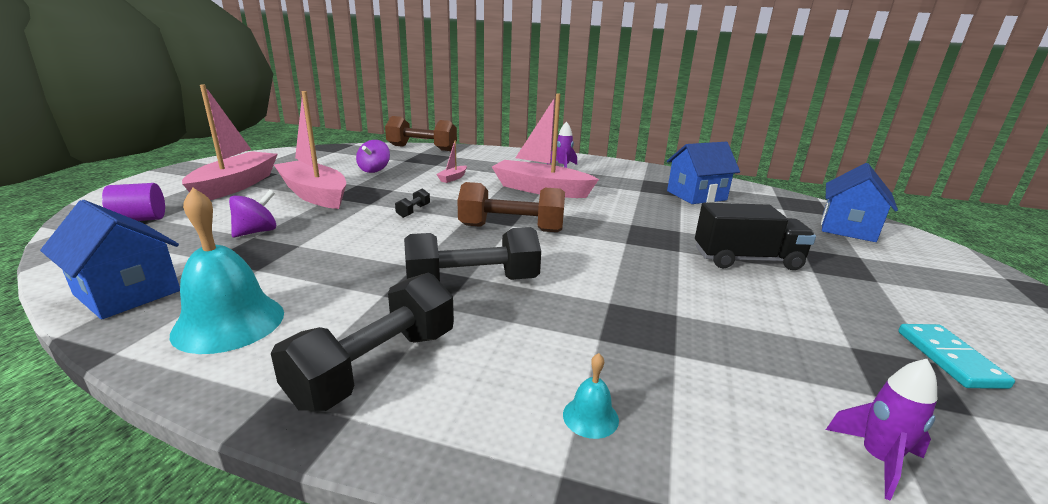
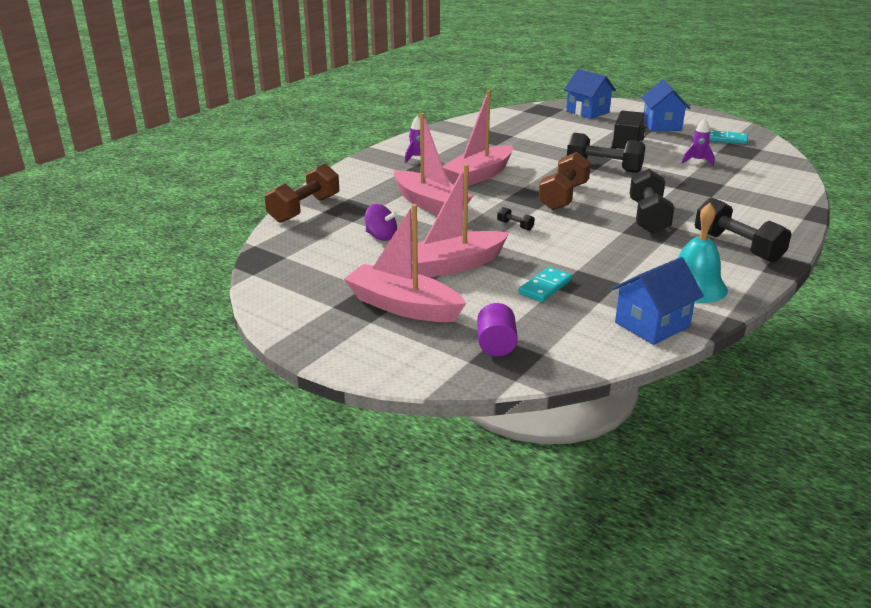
camera: 70 degrees left, 5 degrees up
(256, 232) = (545, 287): purple spinning top -> turquoise domino
(453, 178) = (430, 204): pink boat -> pink boat, size x2.42
(590, 417) = (770, 208): turquoise bell -> none
(634, 247) = (603, 168): none -> black dumbbell
(696, 195) = (514, 131): blue house -> blue house (661, 125)
(877, 459) = (787, 170): purple rocket -> purple rocket (697, 161)

